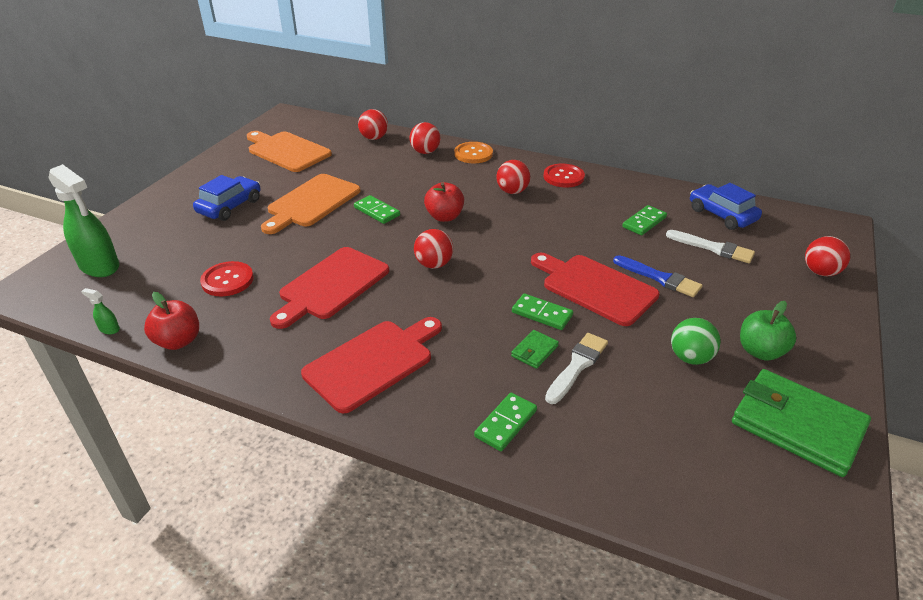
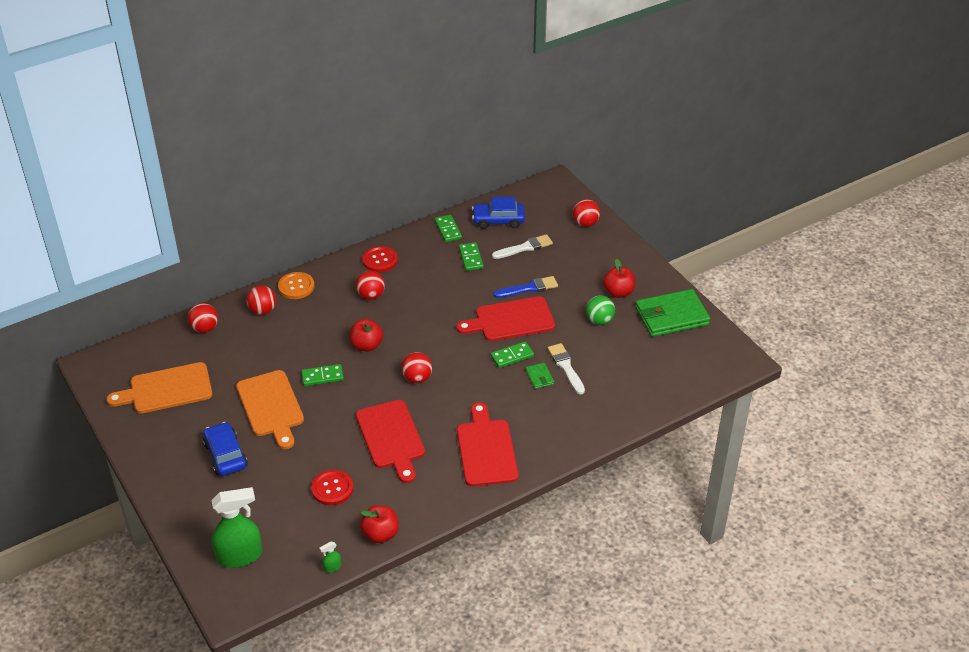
camera: 55 degrees left, 5 degrees up
(506, 423) = (581, 418): green domino -> green domino (448, 230)
(760, 351) = (618, 292): green apple -> red apple

